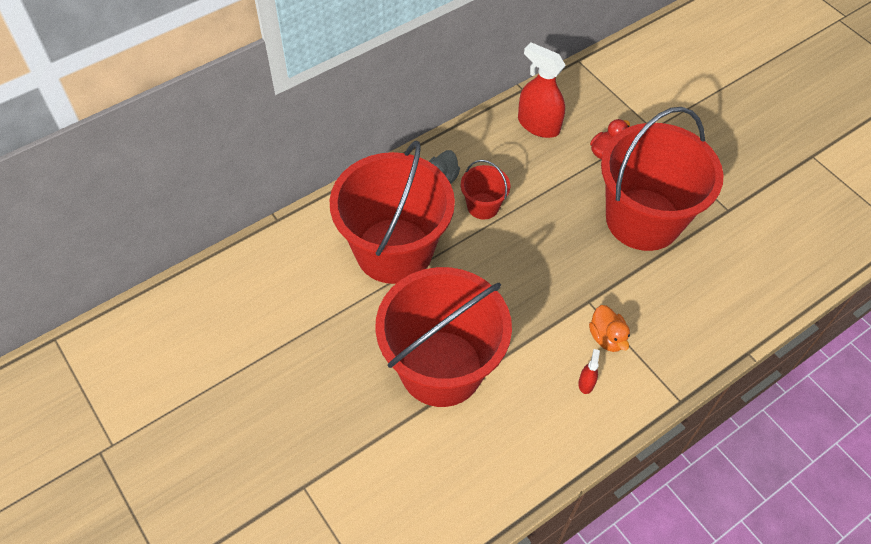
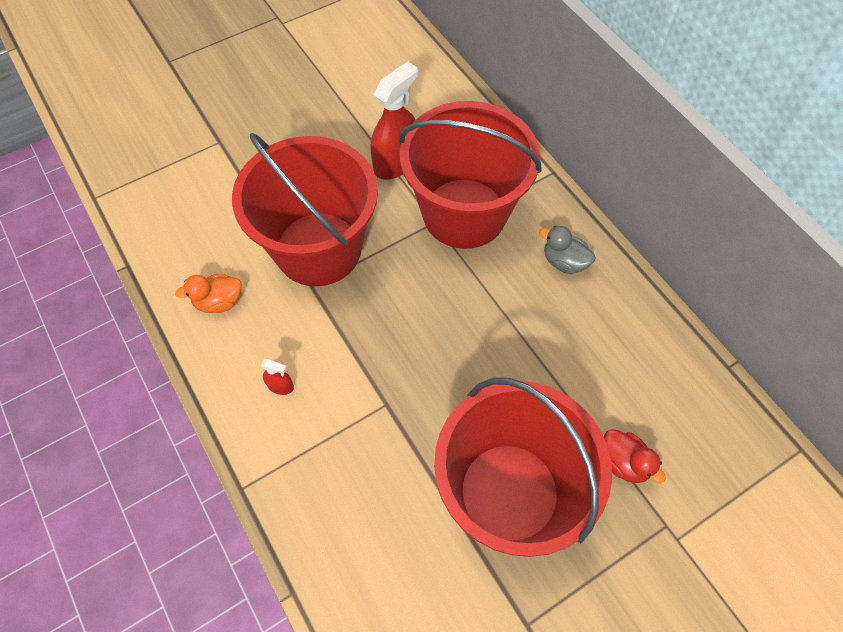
camera: 95 degrees right, 5 degrees up
(483, 206) = (526, 303): red bucket -> none
(538, 125) = (665, 379): red spray bottle -> red spray bottle (395, 162)
(607, 337) = (335, 417): orange duck -> orange duck (219, 302)

